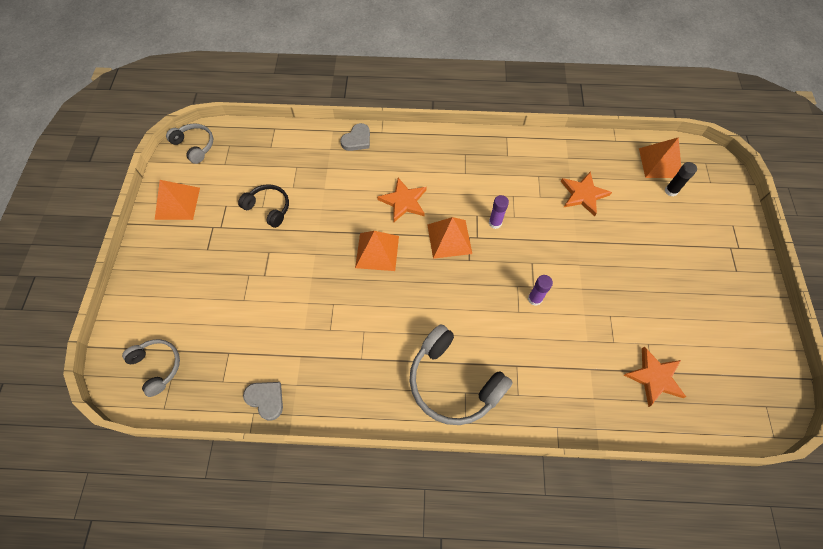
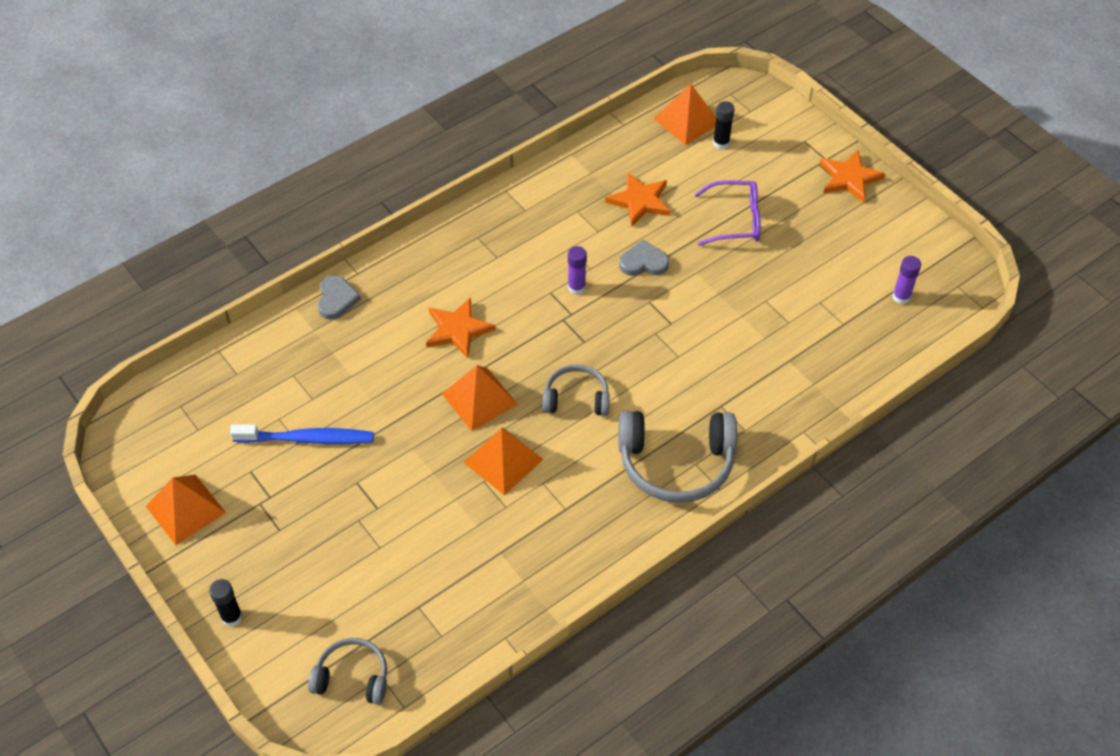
camera: 40 degrees left, 10 degrees down
(139, 280) = (232, 617): none -> black glue stick
(195, 146) = (135, 435): grey headphones -> grey headphones (576, 398)
(266, 399) = (506, 616): grey heart -> grey heart (643, 262)
(268, 208) = (307, 439): black headphones -> blue toothbrush
(449, 238) = (544, 334): orange pyramid -> orange pyramid (503, 460)
(534, 299) = (683, 334): purple glue stick -> purple glue stick (901, 297)
(636, 247) = (735, 220): none -> purple glasses
(654, 377) = (849, 328): orange star -> orange star (849, 178)

